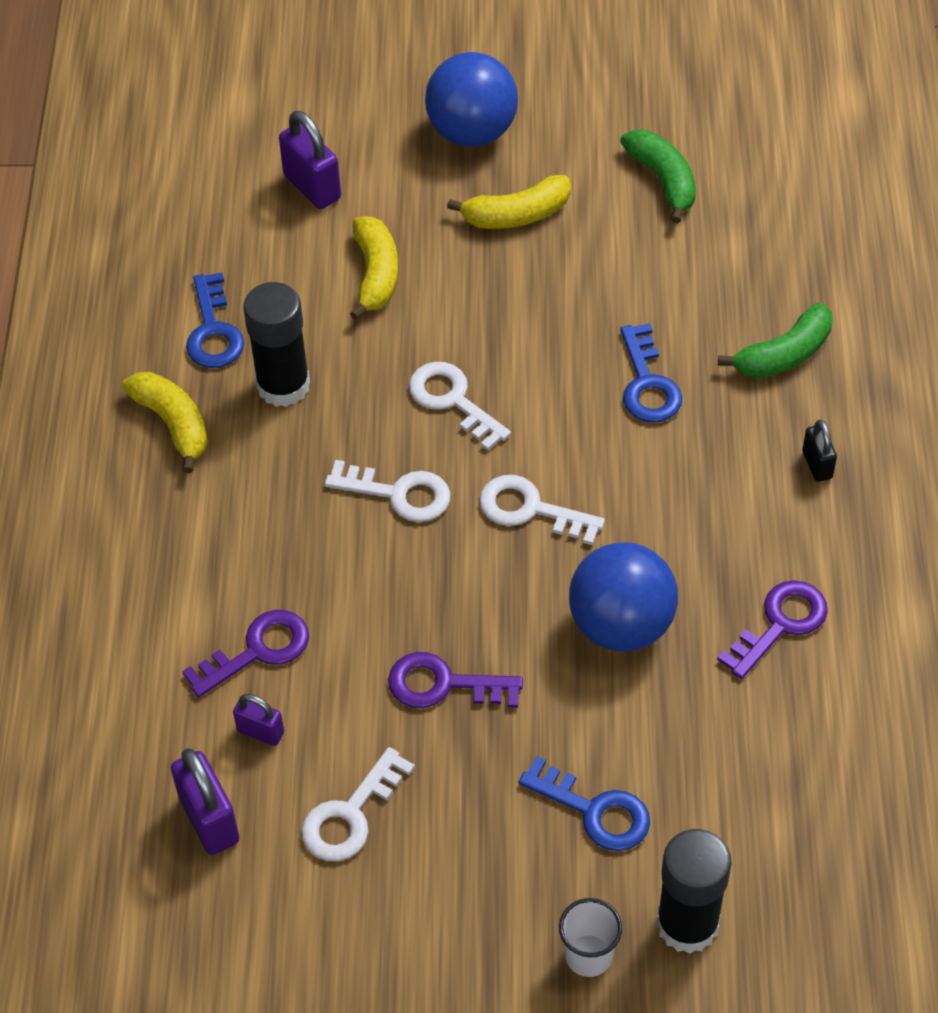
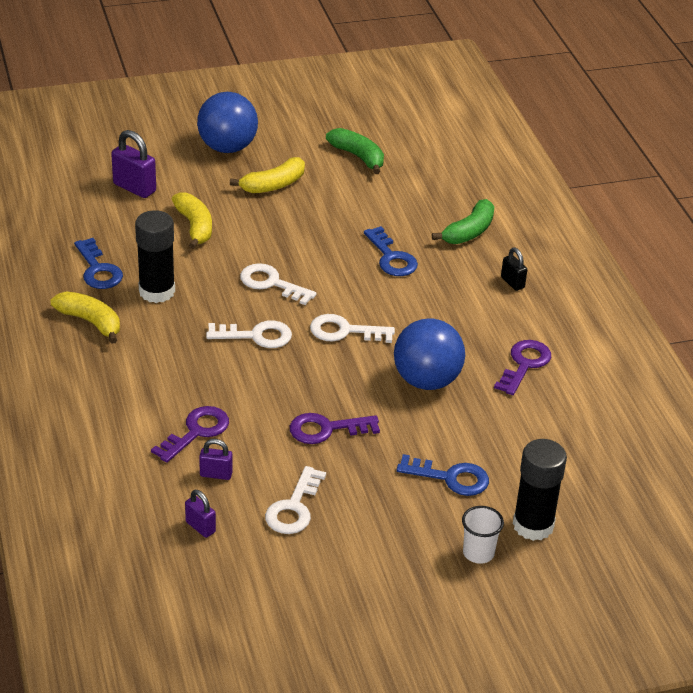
camera: 20 degrees left, 15 degrees down
(209, 820) = (200, 527): purple padlock -> purple padlock, size x0.59

